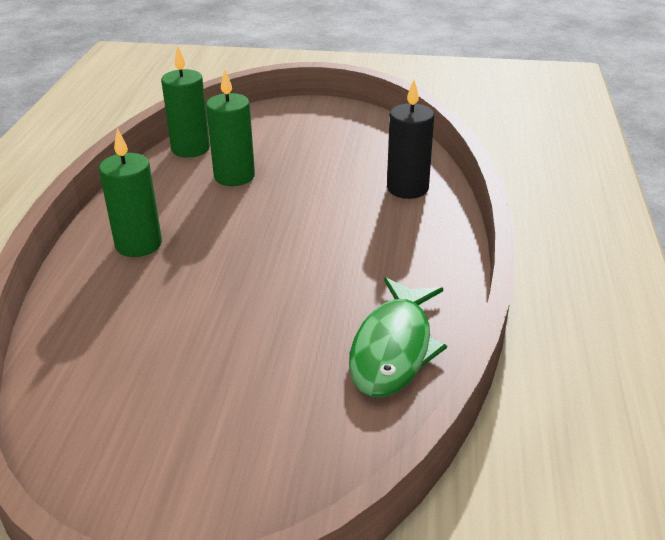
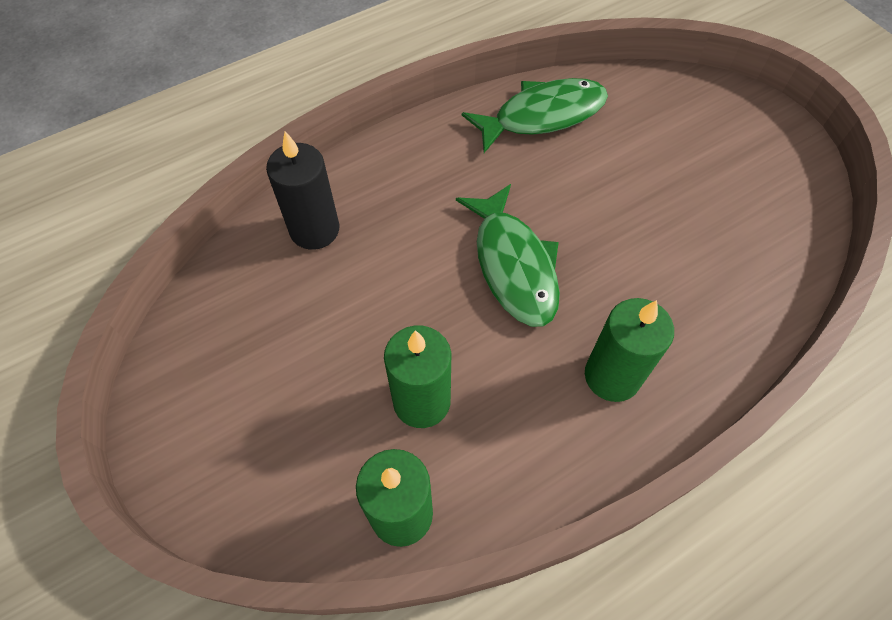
camera: 130 degrees left, 25 degrees up
(268, 249) = (513, 265): none -> green fish

